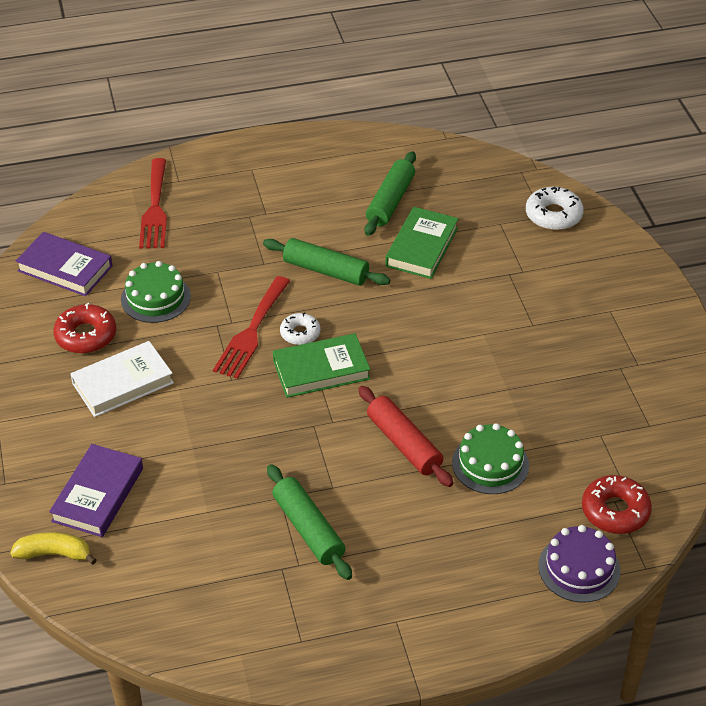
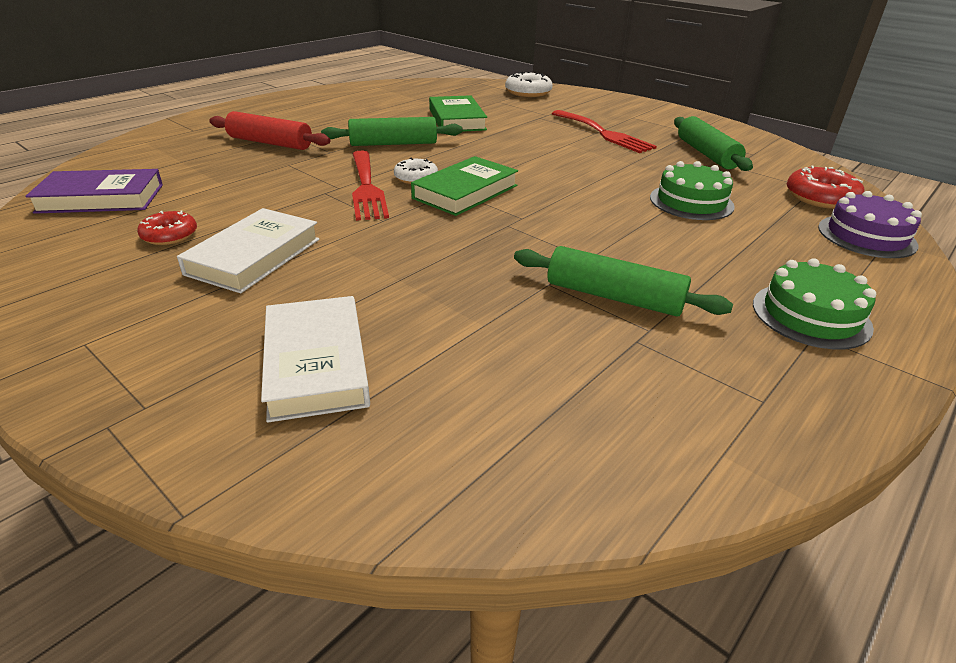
camera: 35 degrees left, 10 degrees down
(54, 554) = (307, 462): yellow banana -> none
(86, 336) = (169, 235): red donut -> red donut, size x0.65
(98, 494) = (316, 363): purple book -> white book
(155, 208) = (182, 146): red fork -> red fork (604, 133)
(155, 298) = (236, 192): green cake -> green cake (810, 315)
(390, 201) = (402, 107): green rolling pin -> green rolling pin (706, 154)
(403, 444) = (605, 212): red rolling pin -> red rolling pin (270, 143)

